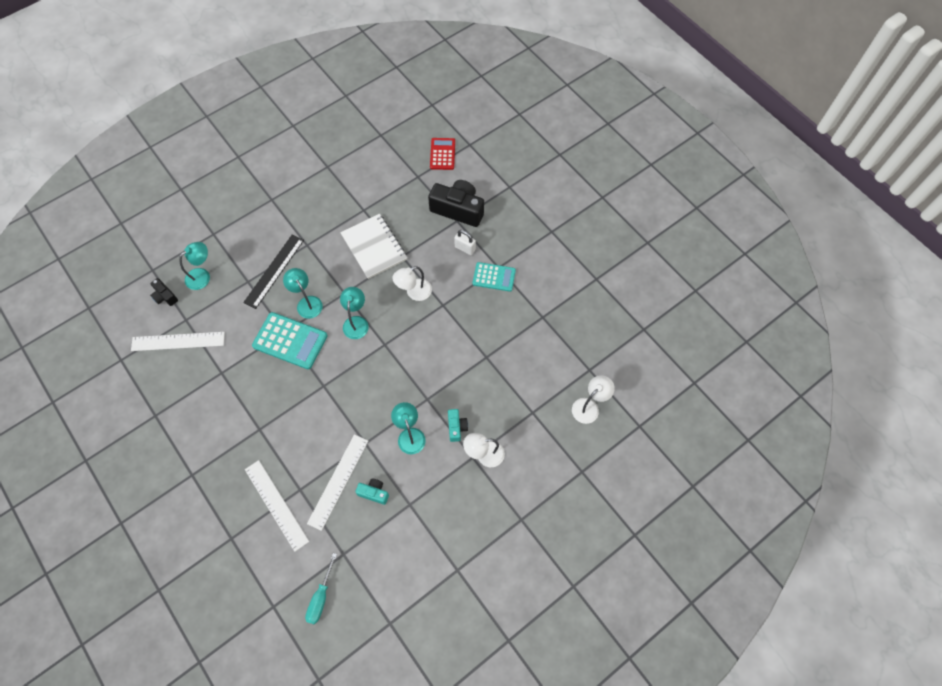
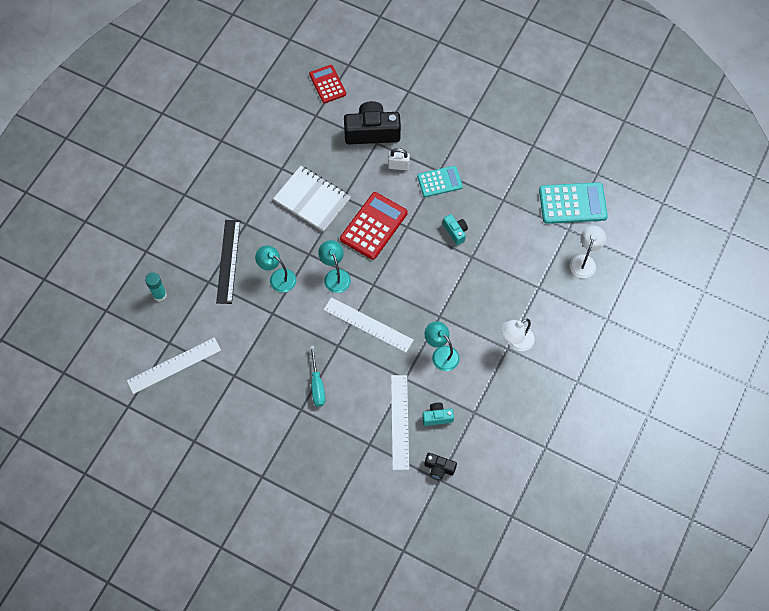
camera: 25 degrees left, 0 degrees up
(165, 296) = (134, 330): black camera -> black camera (439, 468)
(202, 275) = (159, 295): turquoise lamp -> turquoise glue stick
(276, 505) = (355, 466): white ruler -> white ruler (368, 325)
(290, 341) = (282, 319): turquoise calculator -> turquoise calculator (572, 203)
(321, 597) = (440, 524): turquoise screwdriver -> turquoise screwdriver (317, 385)
(414, 292) = (374, 226): white lamp -> red calculator
(456, 427) = (479, 329): turquoise camera -> turquoise camera (455, 232)

